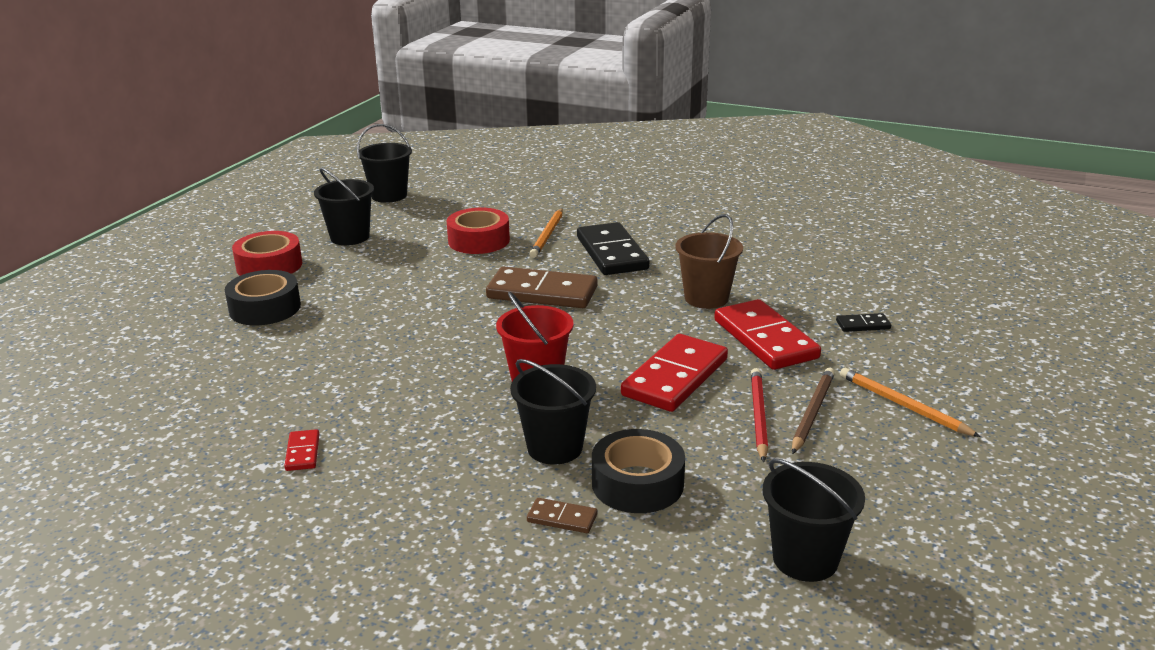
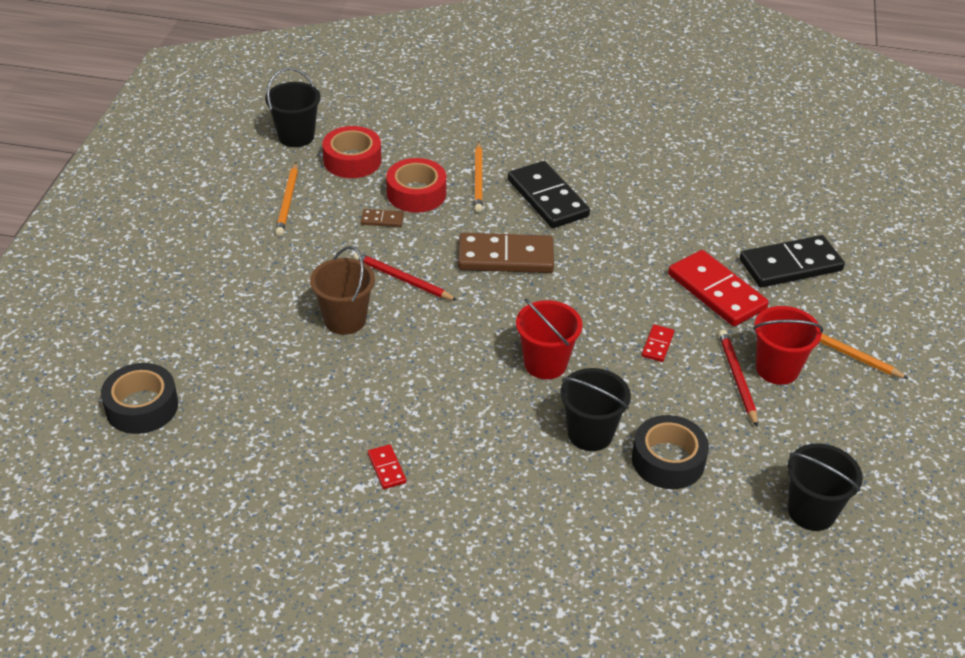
camera: 15 degrees left, 15 degrees up
(265, 308) = (258, 307): black tape -> black tape (142, 407)
(269, 266) = (230, 249): red tape -> red tape (352, 160)
(350, 237) = (288, 201): black bucket -> orange pencil
(424, 301) = (402, 279): none -> red pencil
(562, 518) = (624, 502): brown domino -> brown domino (382, 220)
(675, 377) = (657, 345): red domino -> red domino, size x0.45
(706, 298) = (651, 248): brown bucket -> brown bucket (345, 320)
(812, 412) = (777, 369): brown pencil -> red bucket
(863, 325) = (790, 265): black domino -> black domino, size x2.24

